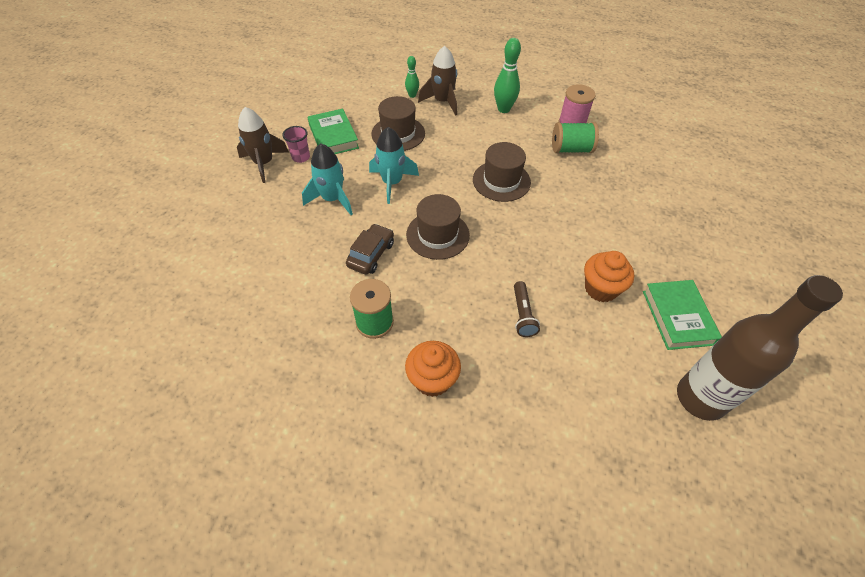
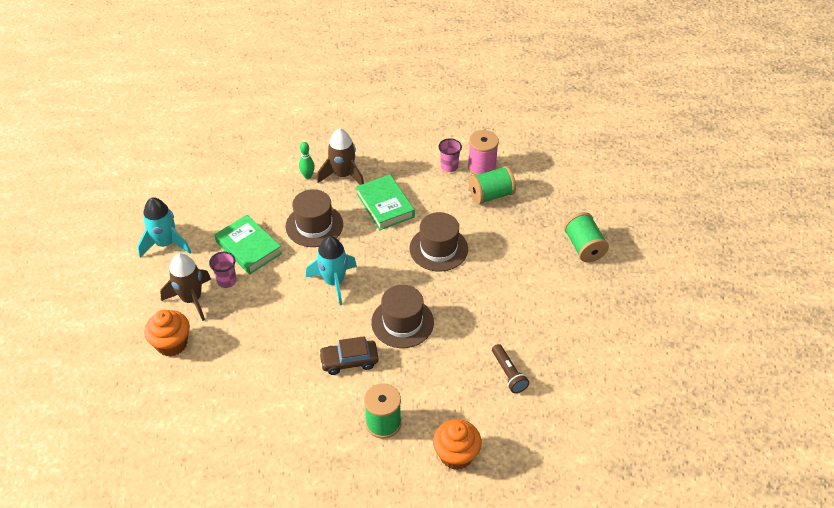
camera: 20 degrees left, 5 degrees down
(332, 199) = (283, 317): turquoise rocket -> turquoise rocket (165, 244)
(371, 254) = (349, 361): brown car -> brown car turned 105 degrees counterclockwise
(503, 109) = (408, 167): green bowling pin -> none
(541, 117) = (449, 166): none -> pink cup
(601, 289) = (565, 329): orange cupcake -> orange cupcake (172, 344)
(648, 217) = (584, 247): none -> green spool
(677, 317) = (636, 334): green book -> green book (385, 205)
(700, 398) = (672, 397): brown bottle -> none

